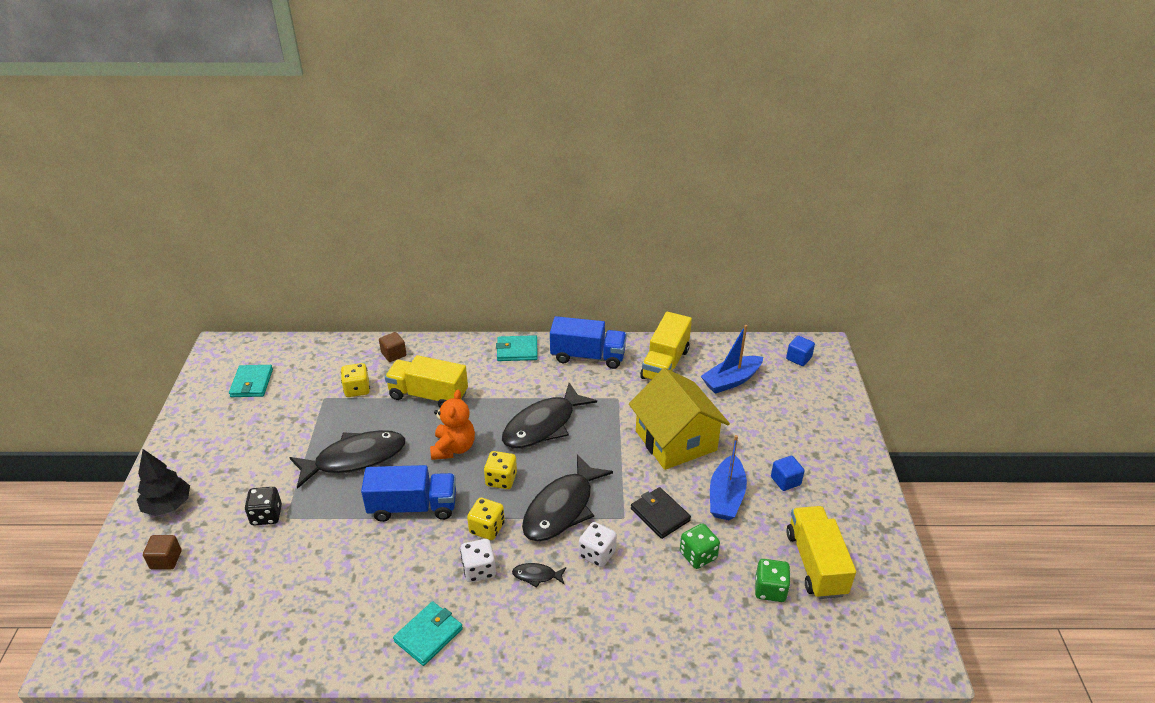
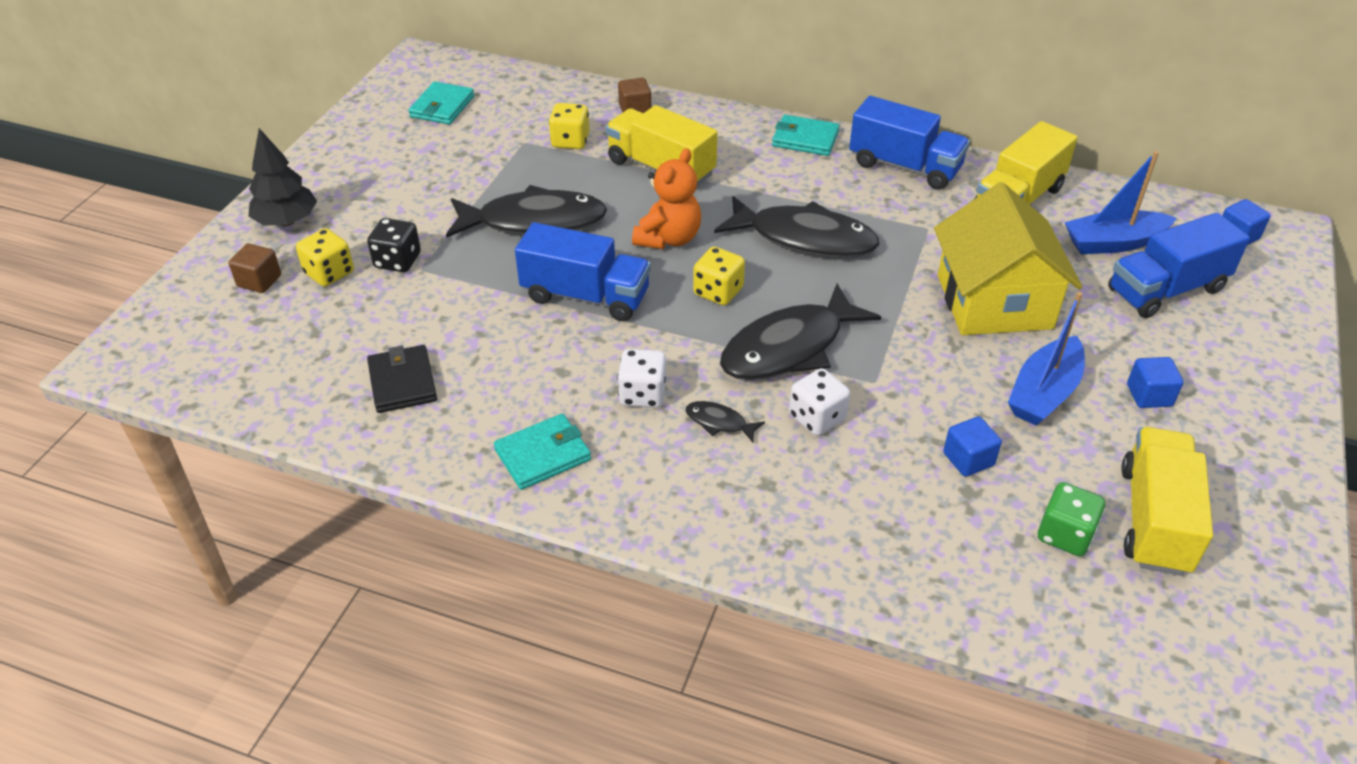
camera: 20 degrees right, 5 degrees up
(487, 528) = (674, 346): yellow dice -> yellow dice (329, 273)
(543, 425) = (804, 238): black fish -> black fish turned 135 degrees counterclockwise
(660, 515) = (931, 391): black wallet -> black wallet (402, 382)
(698, 555) = (968, 459): green dice -> blue cube
(771, 406) = (1166, 290): none -> blue truck

